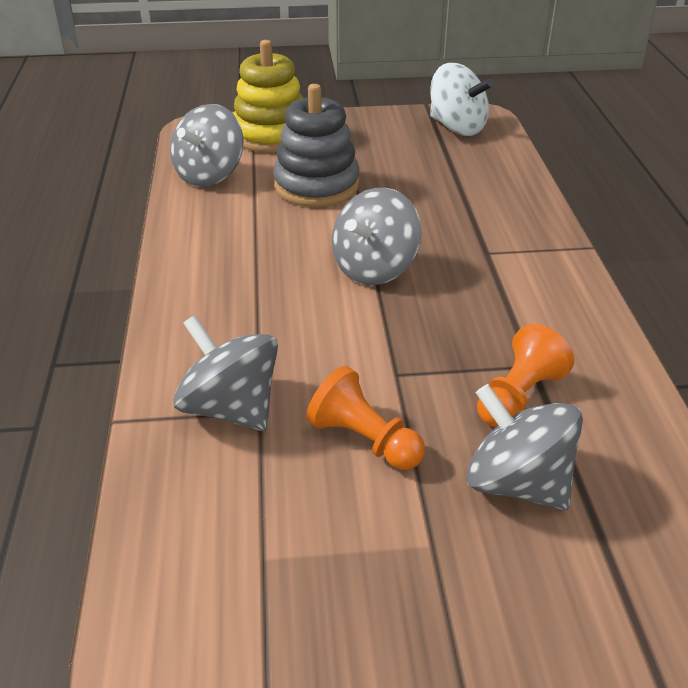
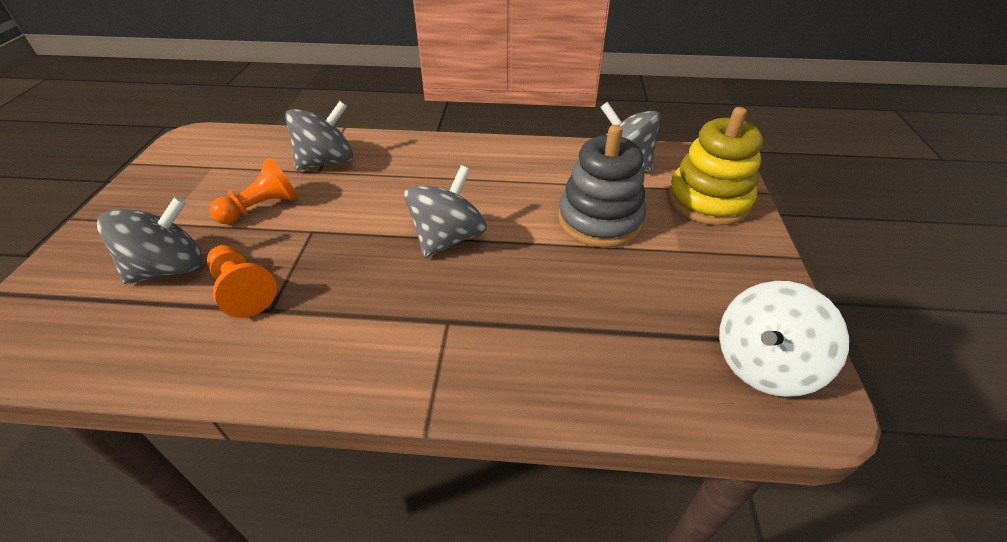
camera: 100 degrees right, 5 degrees up
(375, 268) = (448, 238): grey spinning top -> grey spinning top turned 75 degrees clockwise

